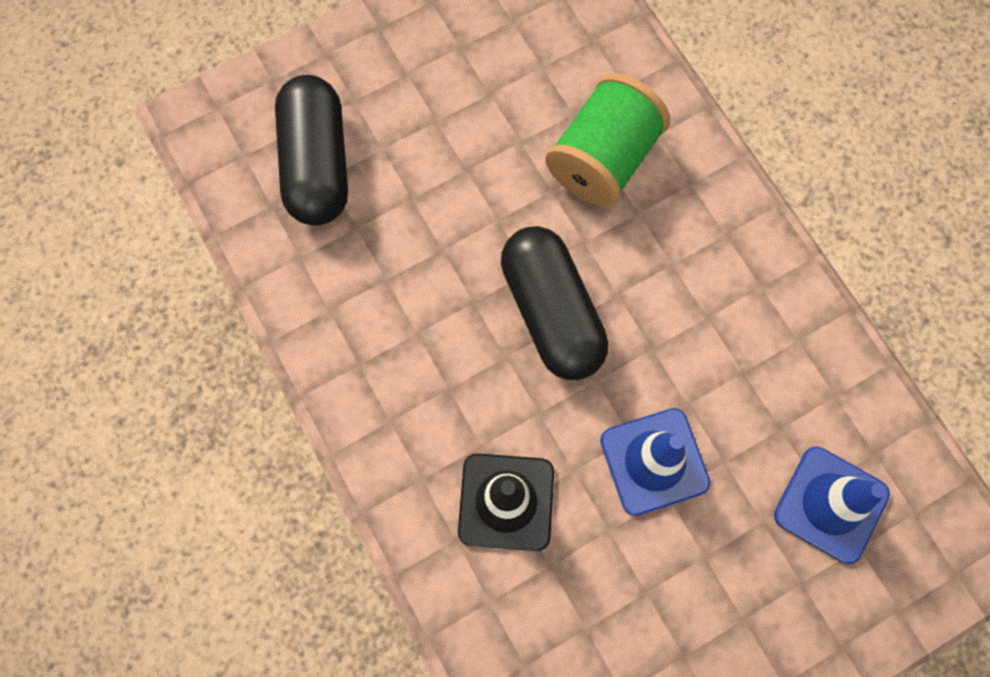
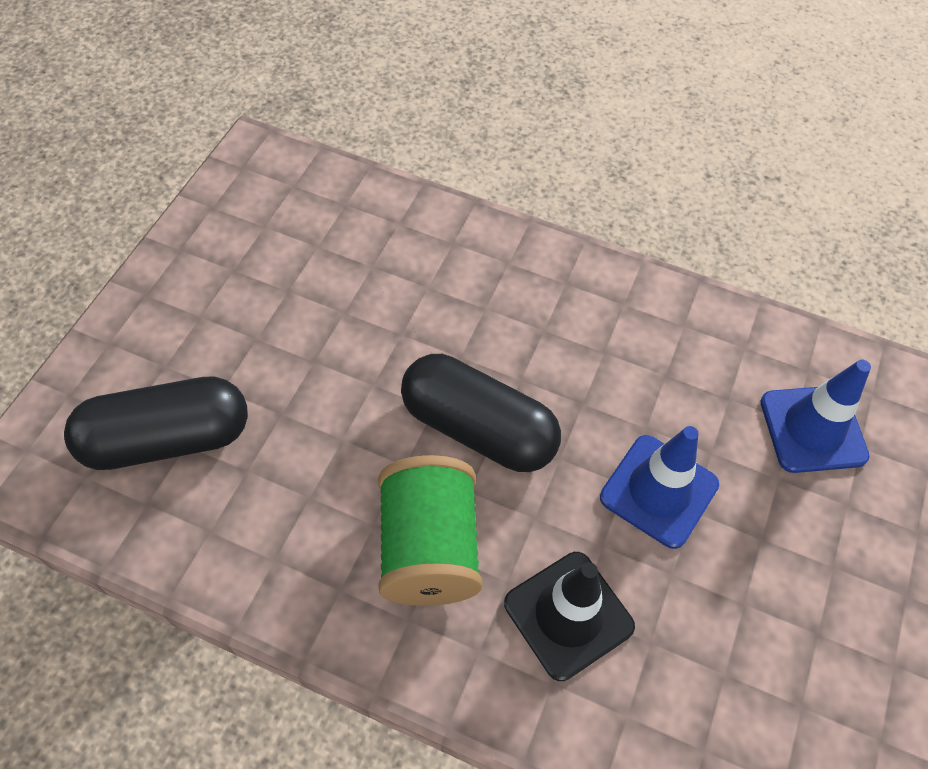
camera: 40 degrees left, 15 degrees down
(317, 164) = (167, 439): black capsule -> black capsule turned 60 degrees counterclockwise
(603, 159) = (423, 285): green spool -> green spool (428, 548)

